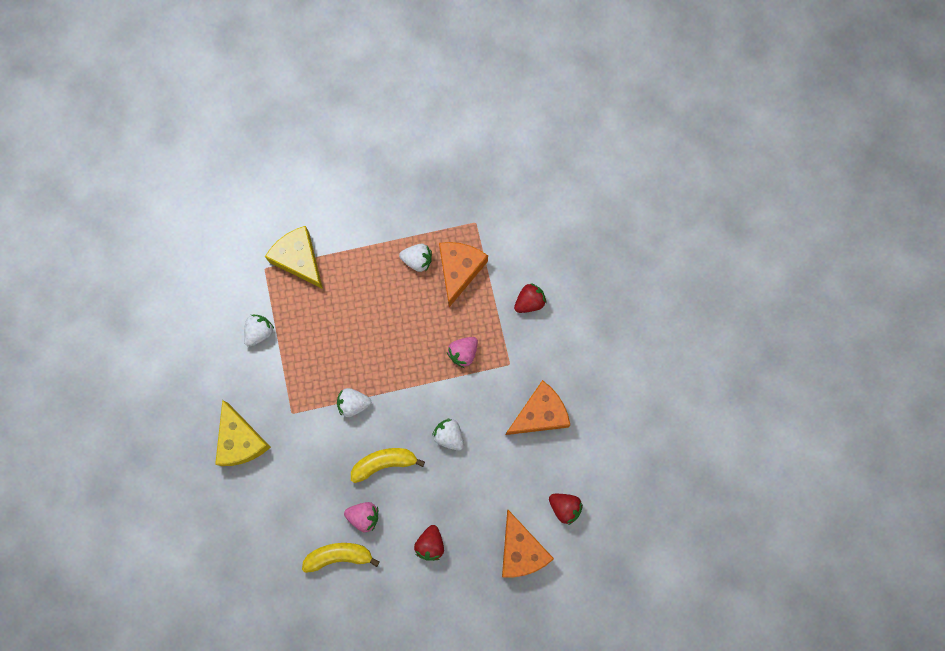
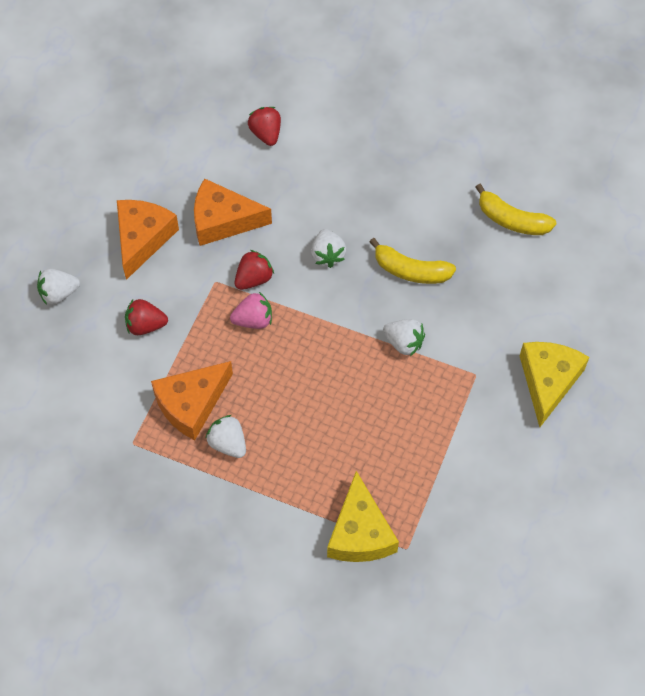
camera: 145 degrees left, 15 degrees down
(259, 332) = (458, 479): white strawberry -> white strawberry (59, 293)
(364, 516) = (464, 238): pink strawberry -> none
(430, 544) = (415, 179): red strawberry -> red strawberry (254, 279)
(521, 550) = (334, 126): orange cheese -> orange cheese (142, 239)

